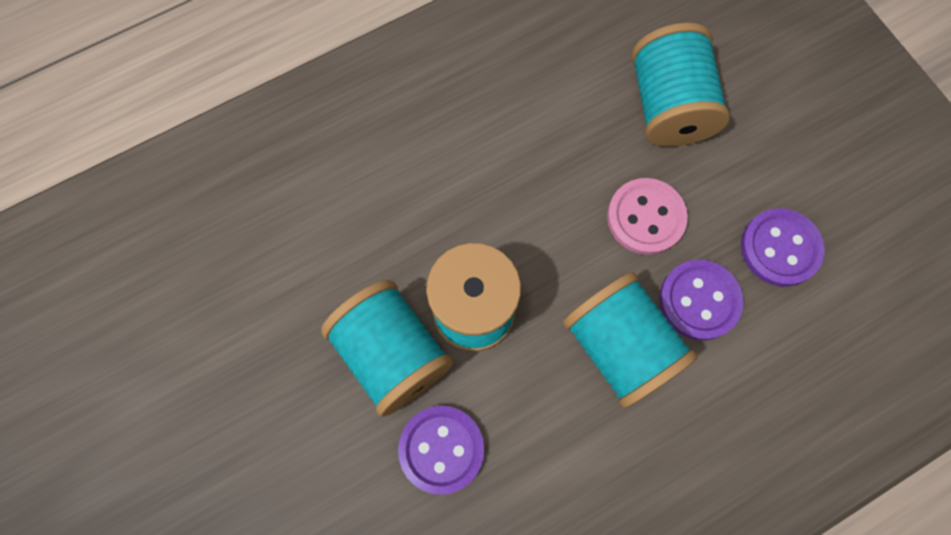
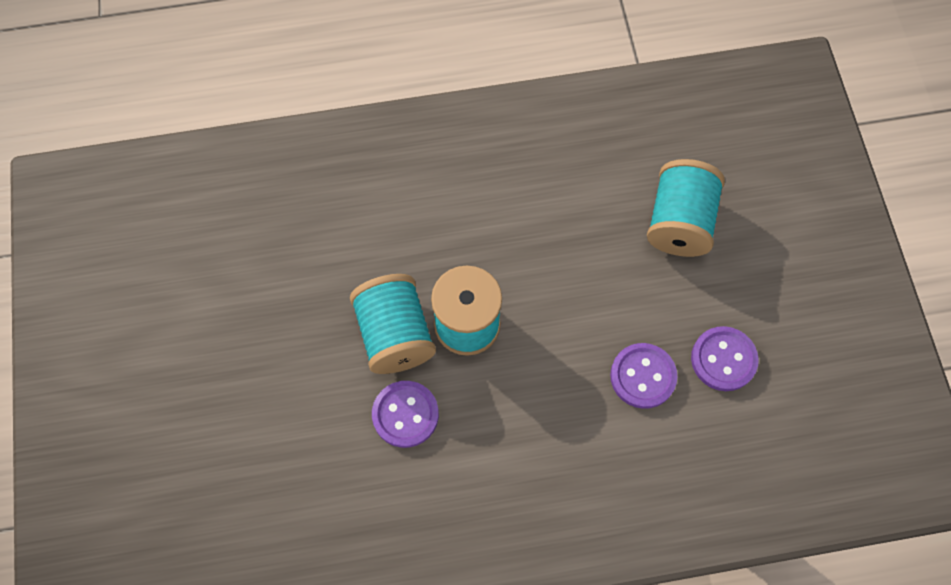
camera: 20 degrees right, 5 degrees down
(619, 346) = (567, 388): turquoise spool -> none
(645, 217) = (626, 300): pink button -> none

